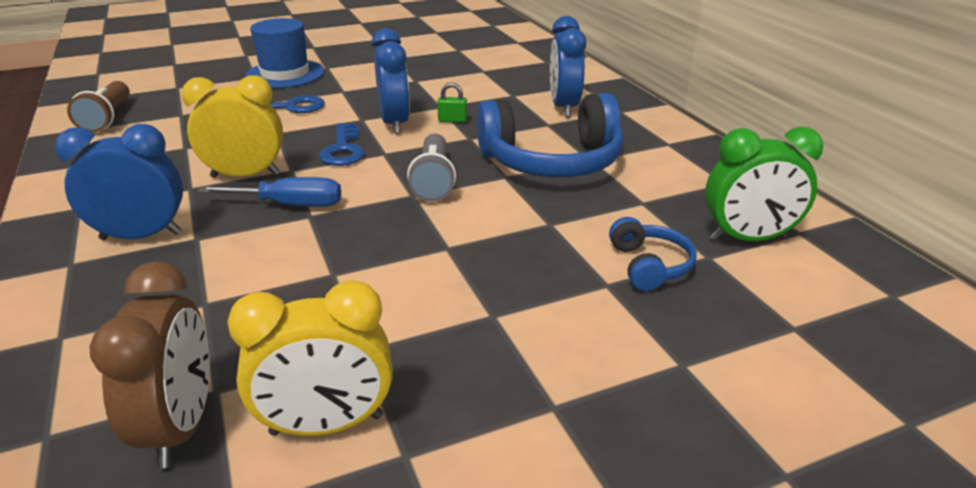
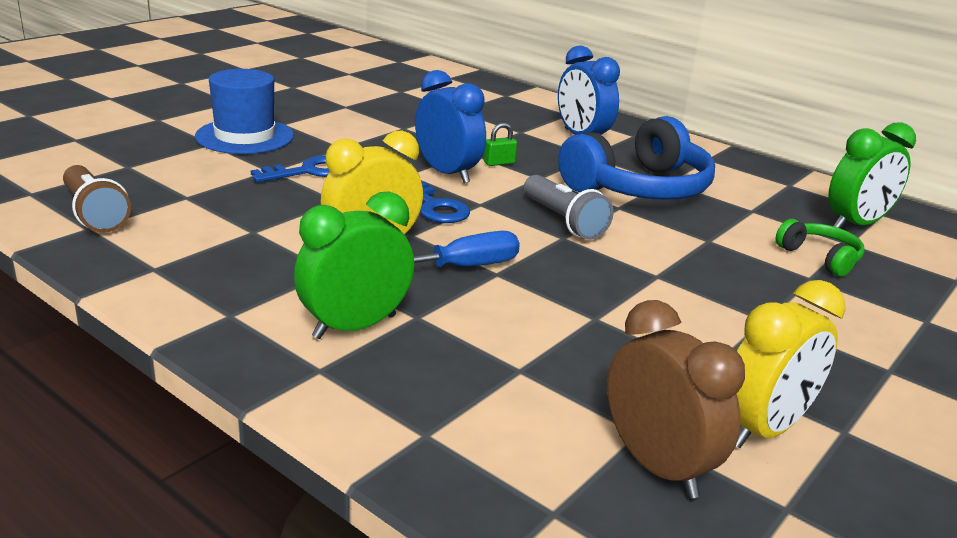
camera: 30 degrees left, 5 degrees down
(141, 236) = (354, 326): blue clock -> green clock
(649, 265) = (820, 258): blue headphones -> green headphones

